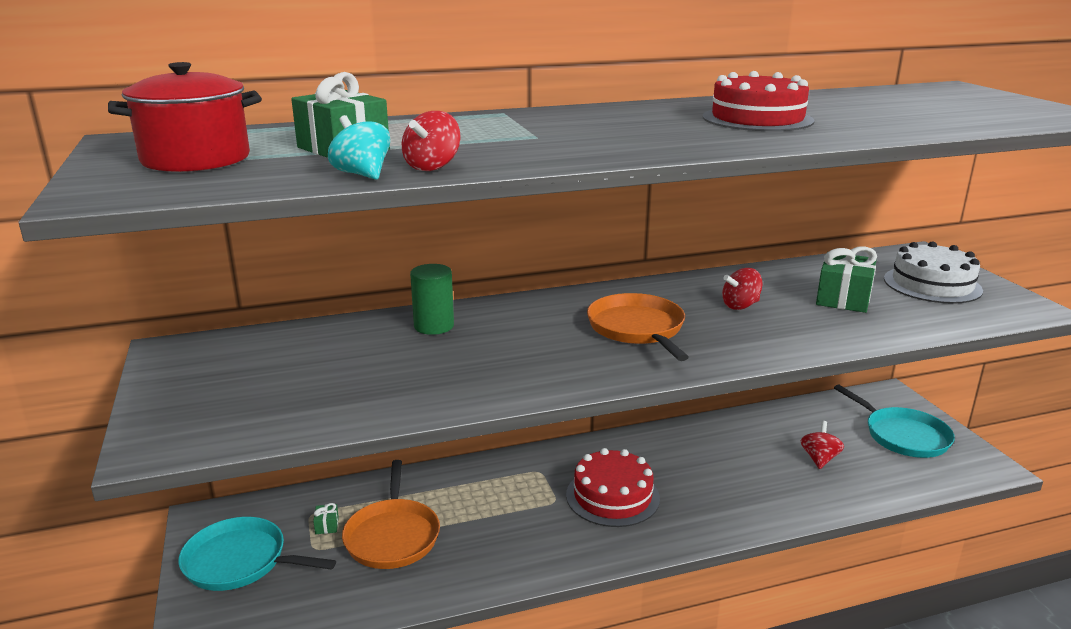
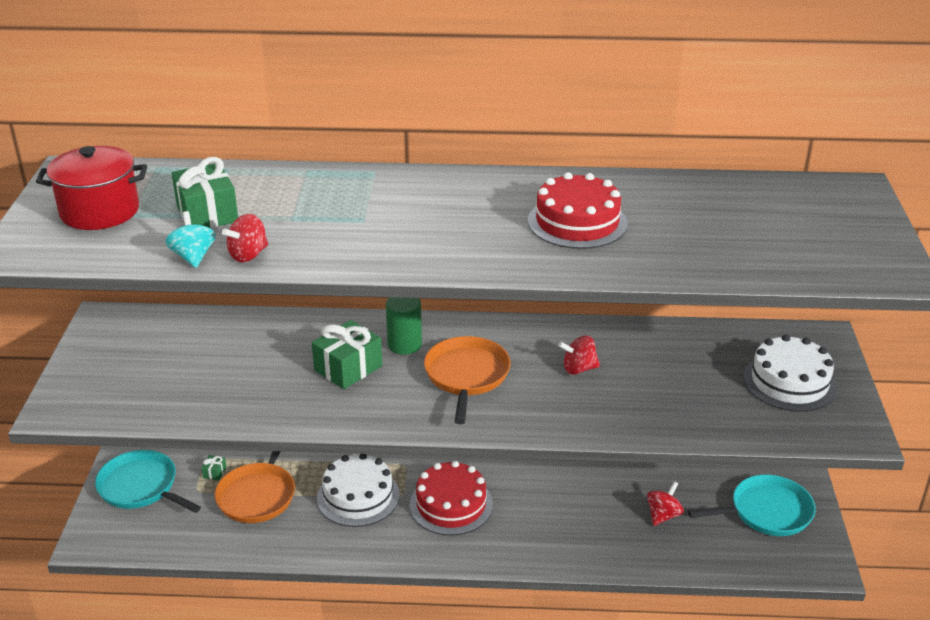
camera: 20 degrees right, 10 degrees up
(434, 326) = (305, 336): green cylinder -> green cylinder (404, 344)
(508, 511) = (358, 496): none -> white cake
(843, 298) = (683, 380): green gift -> green gift (348, 368)
(903, 436) = (766, 512): turquoise pan -> turquoise pan turned 90 degrees counterclockwise

